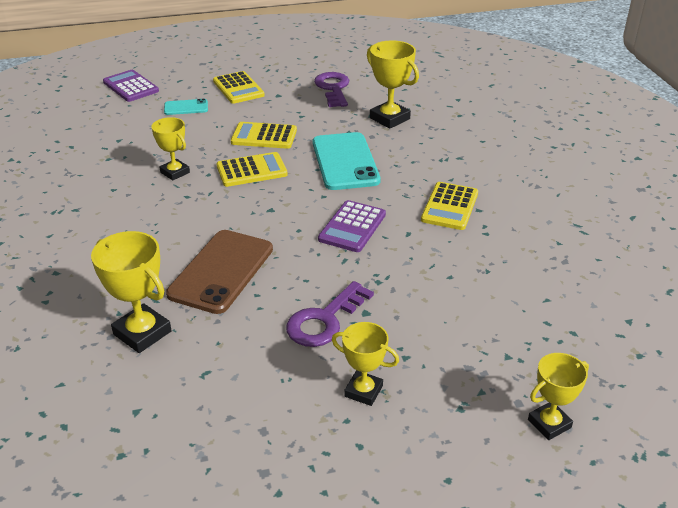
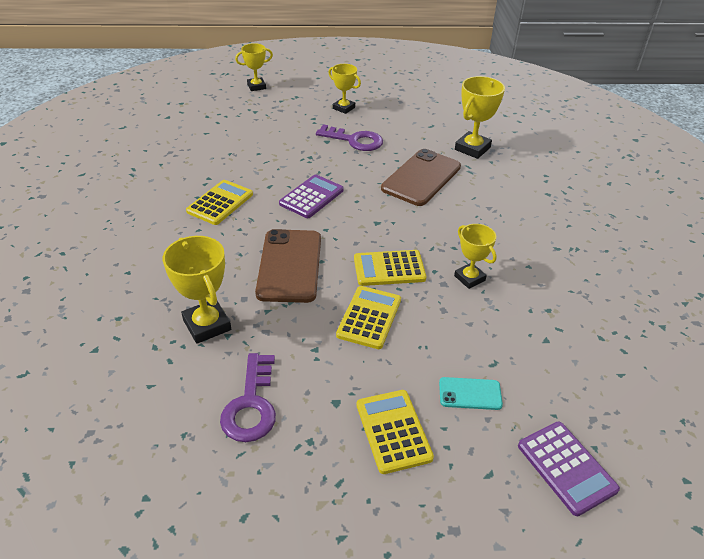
camera: 170 degrees left, 5 degrees up
(142, 333) = (472, 148): yellow trophy -> yellow trophy turned 75 degrees clockwise
(264, 136) = (369, 317): yellow calculator -> yellow calculator turned 90 degrees counterclockwise
(325, 320) = (354, 140): purple key -> purple key turned 60 degrees clockwise
(345, 161) = (289, 265): turquoise phone -> brown phone

